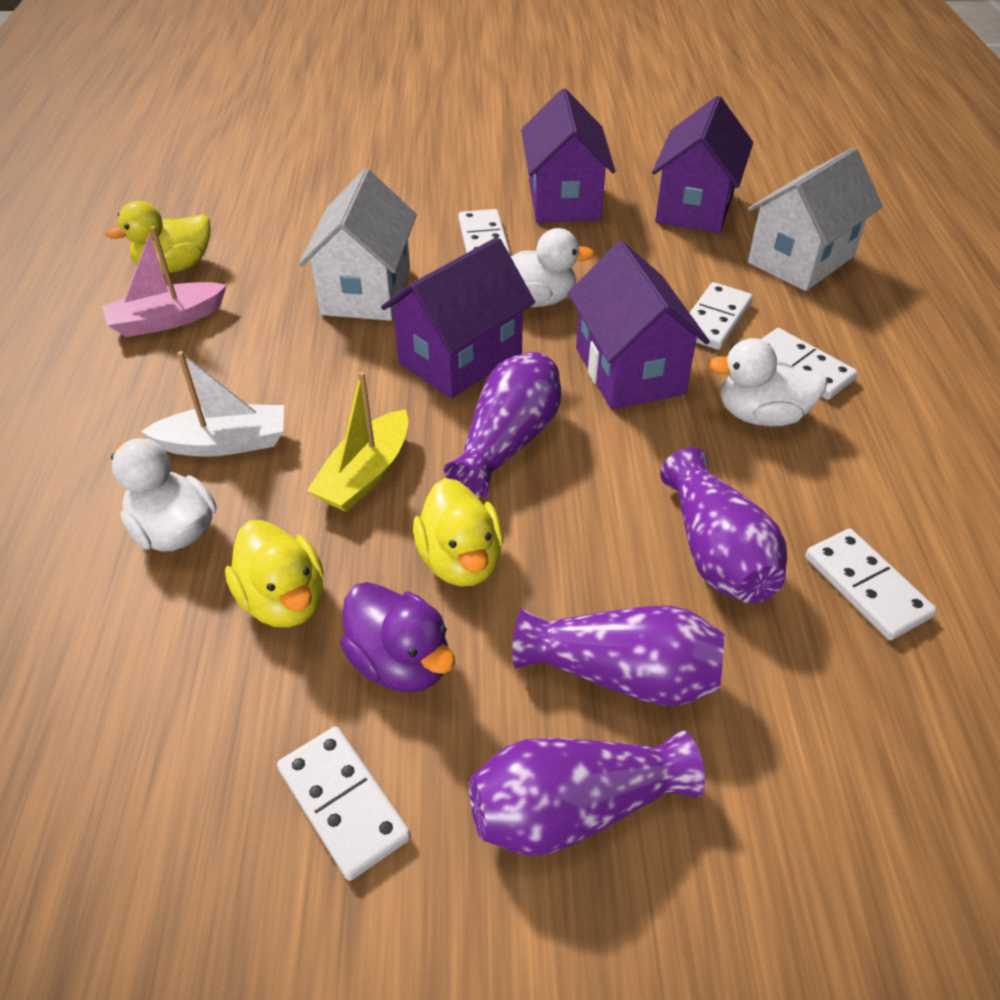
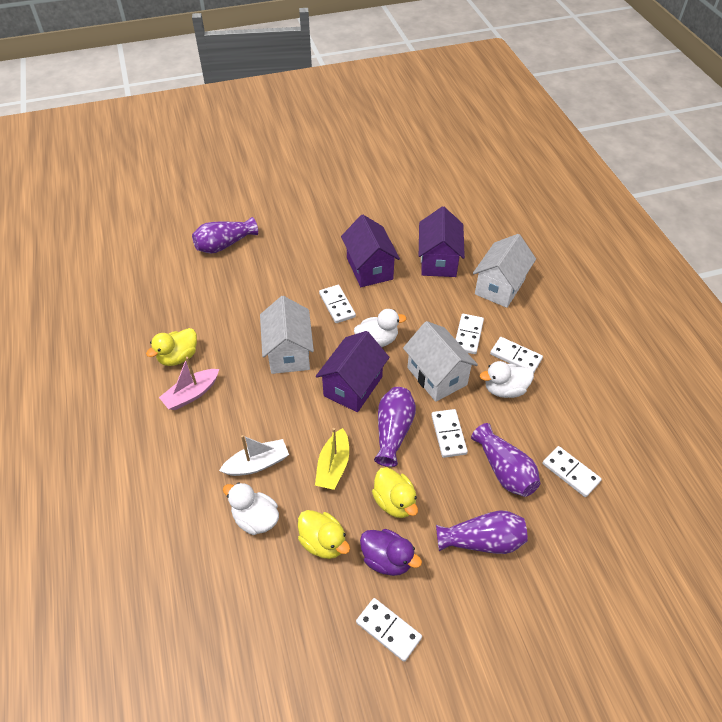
camera: 15 degrees left, 5 degrees up
(573, 808) = (481, 606): purple vase -> purple vase (224, 244)
(618, 467) = (448, 434): none -> white domino
(629, 371) = (437, 376): purple house -> white house

